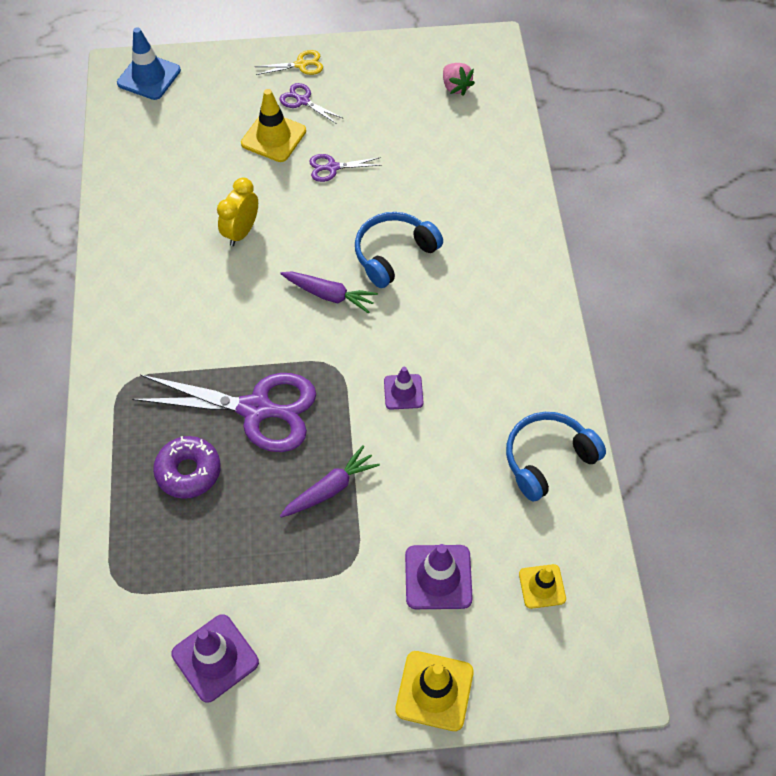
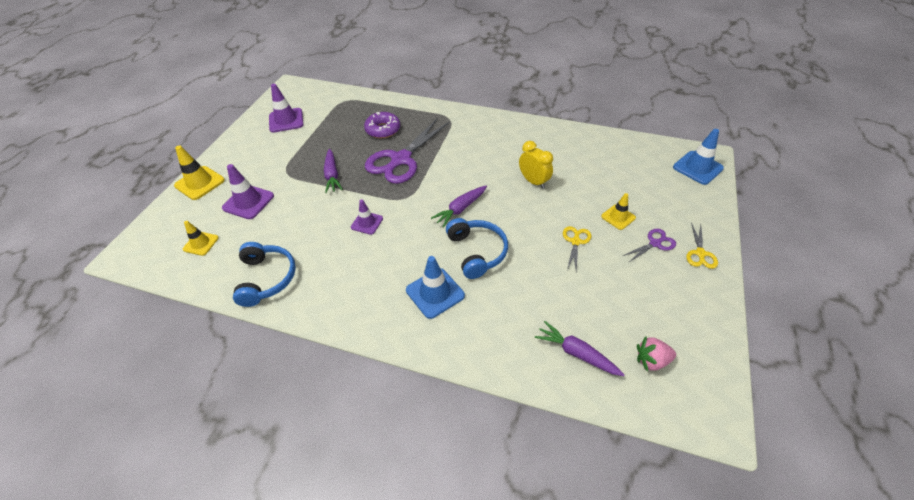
camera: 115 degrees right, 10 degrees down
(273, 137) = (618, 217): yellow traffic cone -> yellow traffic cone, size x0.63
(332, 167) = (575, 242): purple scissors -> yellow scissors
(472, 273) = (435, 293): none -> blue traffic cone
(478, 139) = (576, 353): none -> purple carrot

